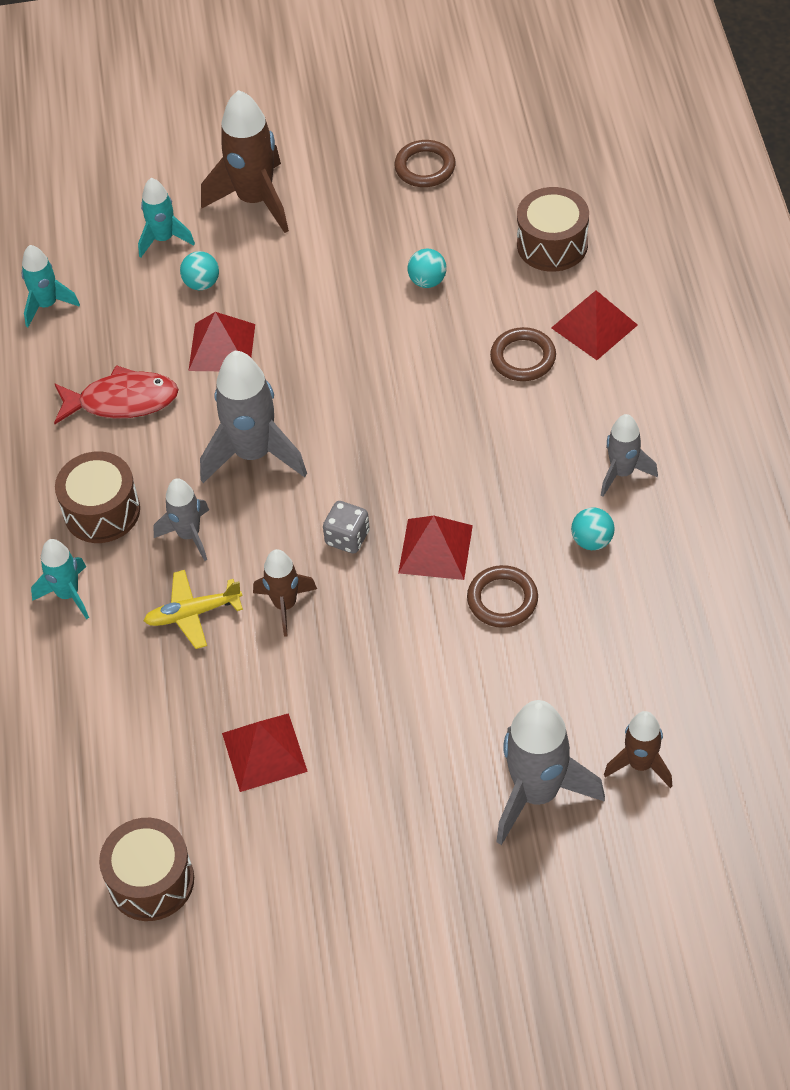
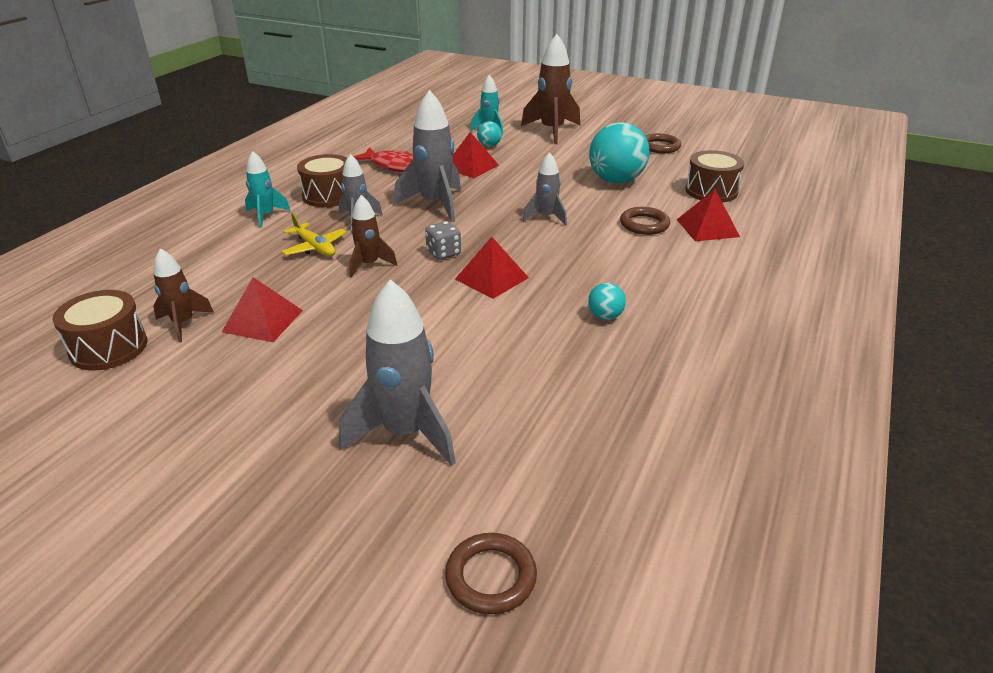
camera: 30 degrees right, 20 degrees down
(47, 305) = (405, 130): turquoise rocket -> none
(193, 613) = (315, 247): yellow plane -> yellow plane turned 150 degrees counterclockwise
(427, 281) = (616, 180): turquoise ball -> turquoise ball, size x2.15
(502, 599) = (507, 318): brown ring -> brown ring (491, 577)
(622, 473) = (662, 294): grey rocket -> grey rocket (546, 217)
(640, 764) = (507, 457): brown rocket -> brown rocket (183, 324)

